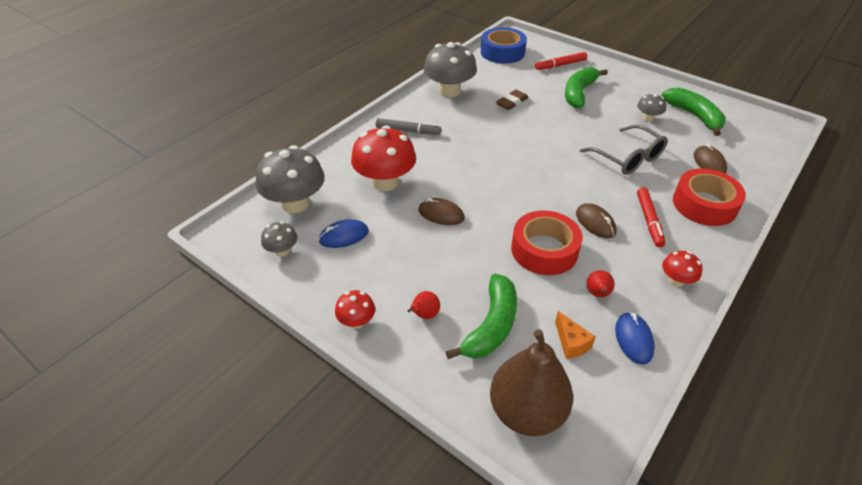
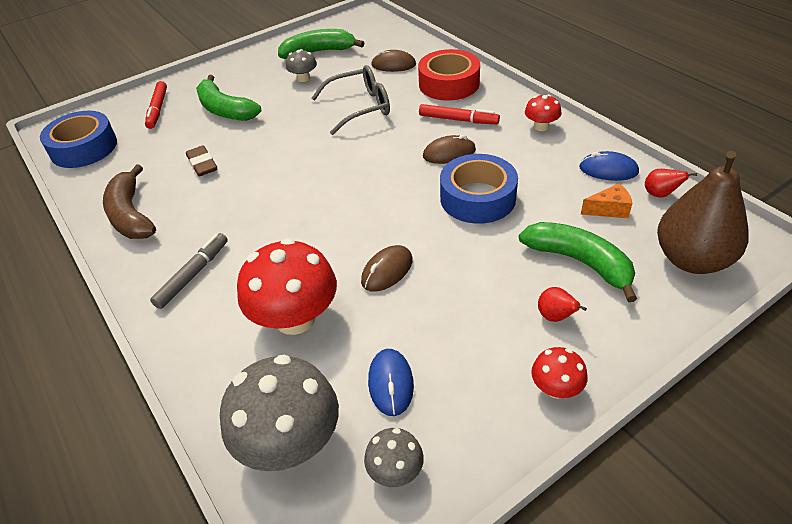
camera: 70 degrees left, 0 degrees up
(449, 91) = (131, 215): grey mushroom -> brown banana
(544, 250) = (477, 198): red tape -> blue tape
(597, 294) = (548, 177): red pear -> red pear (660, 194)

